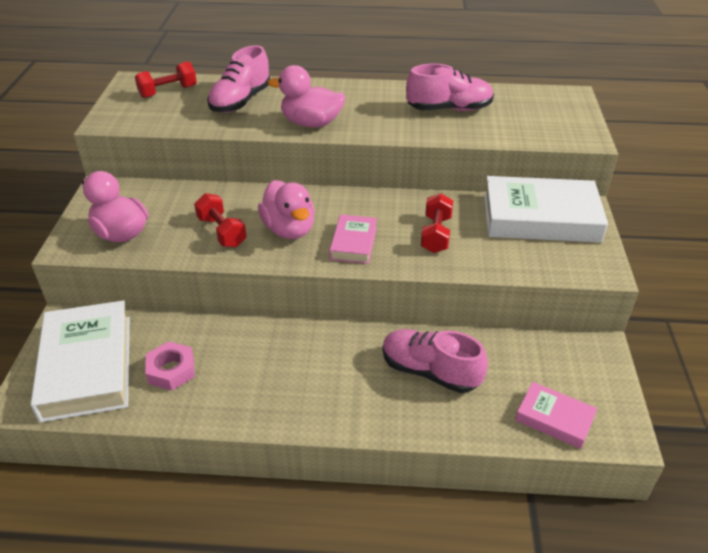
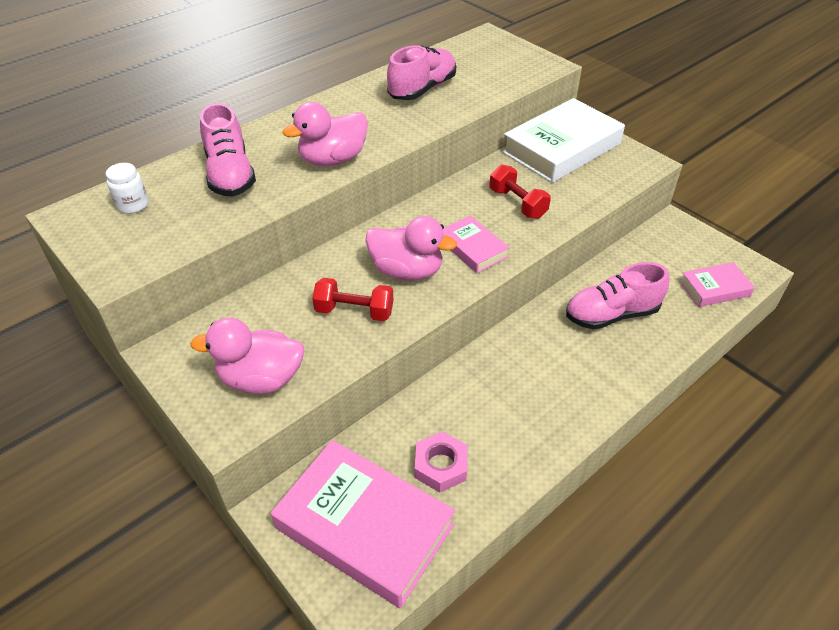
camera: 45 degrees left, 5 degrees up
(87, 366) = (364, 526): white book -> pink book
(168, 92) = (133, 205): red dumbbell -> white jar

